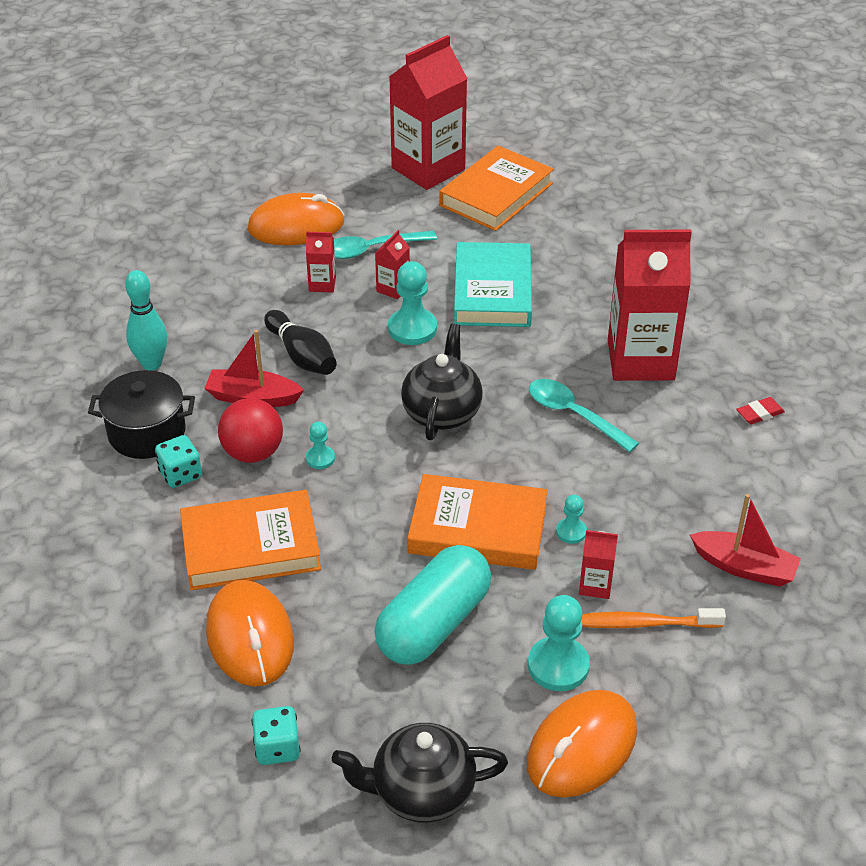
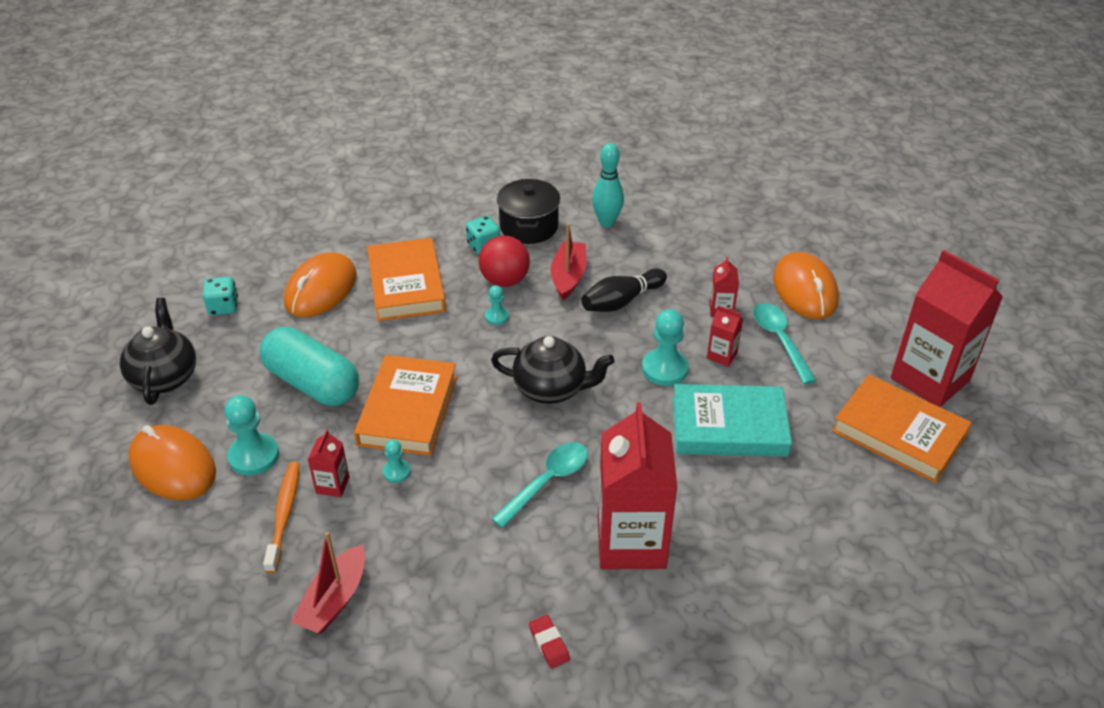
camera: 90 degrees right, 0 degrees up
(250, 637) = (321, 289): orange mouse -> orange mouse turned 45 degrees counterclockwise

